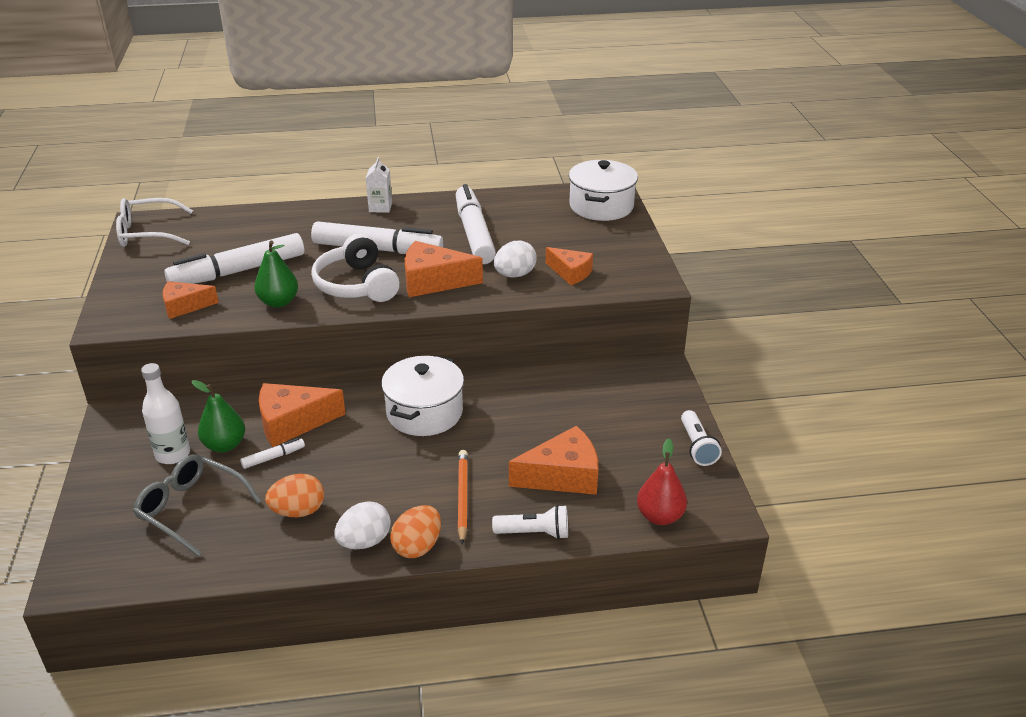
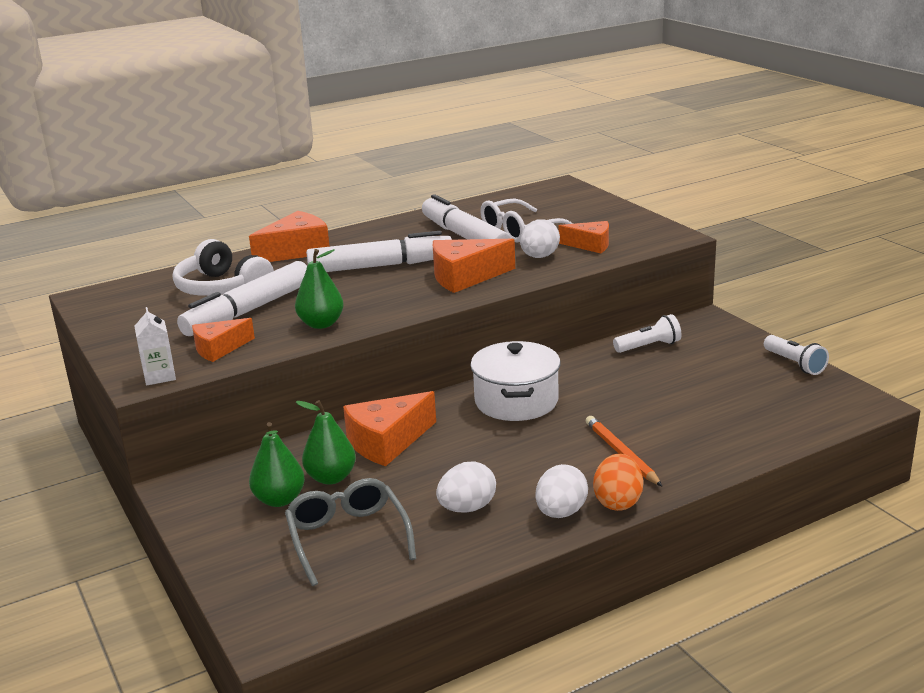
camera: 20 degrees left, 10 degrees down
(147, 233) = (107, 303): white glasses -> white glasses (520, 231)
(173, 454) = (279, 500): white bottle -> green pear
(191, 509) = (347, 537): grey glasses -> grey glasses turned 60 degrees clockwise
(273, 457) = (395, 474): white marker -> none
(298, 511) = (467, 508): orange egg -> white egg
(357, 285) = (390, 295): white headphones -> white headphones (222, 288)
(380, 207) = (347, 236): white carton -> white carton (159, 376)
(534, 533) = (717, 461): white flashlight -> white flashlight (648, 346)
(563, 476) = (698, 414): orange cheese -> orange cheese (297, 251)
(601, 206) = (564, 196): white pot -> none
(660, 516) = (815, 420): red pear -> none

